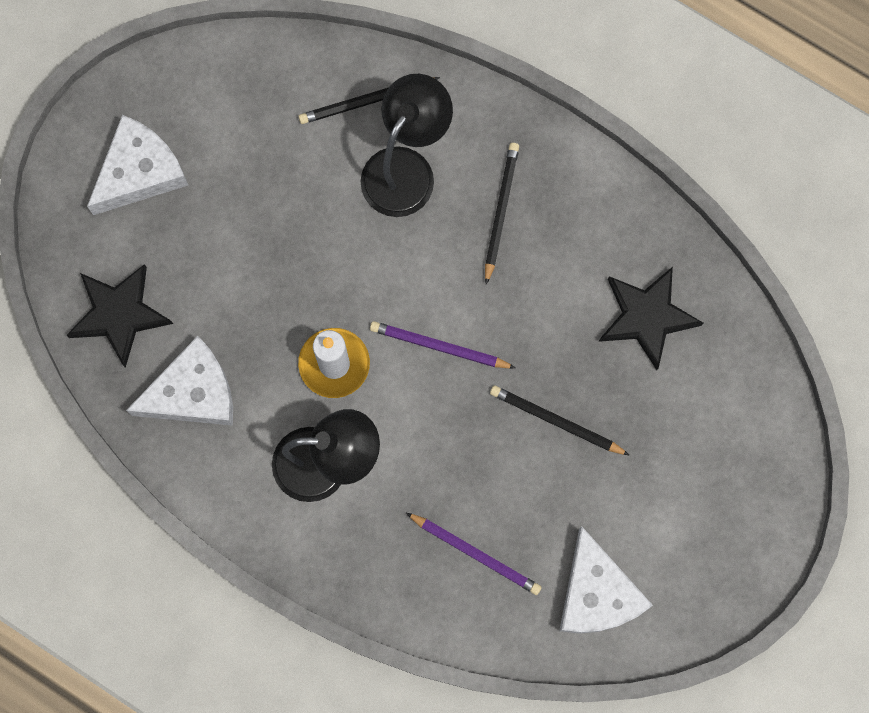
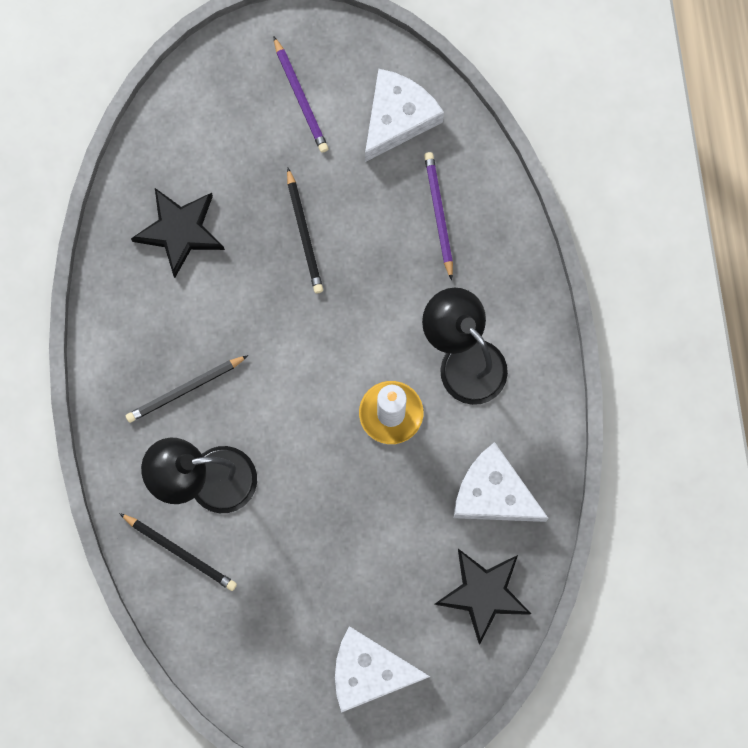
camera: 130 degrees left, 0 degrees up
(439, 347) = (318, 352): purple pencil -> purple pencil (300, 97)

